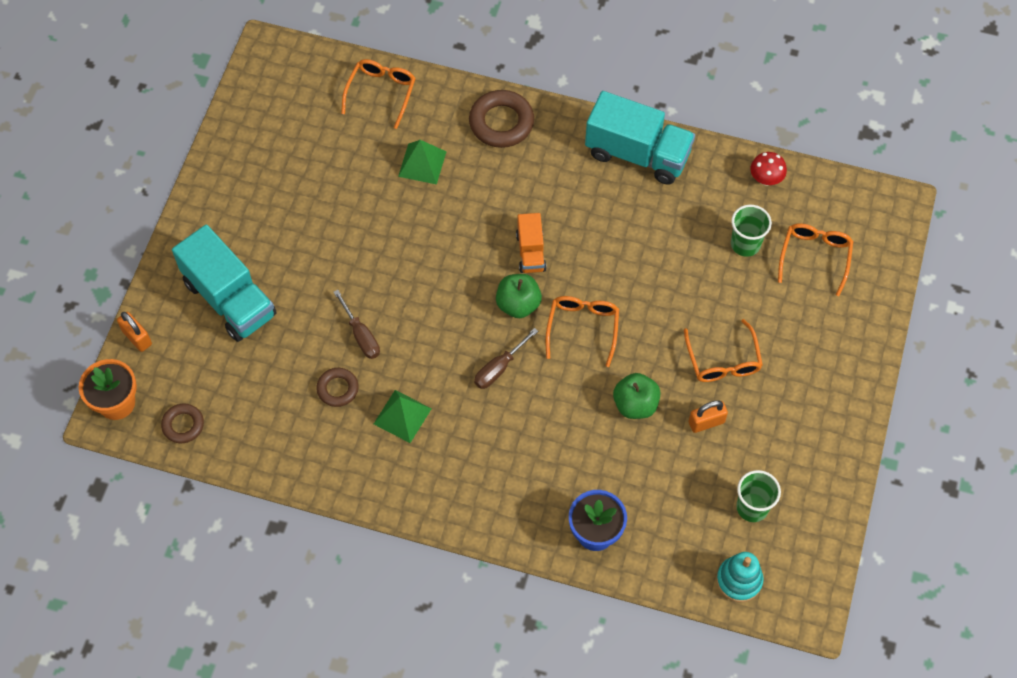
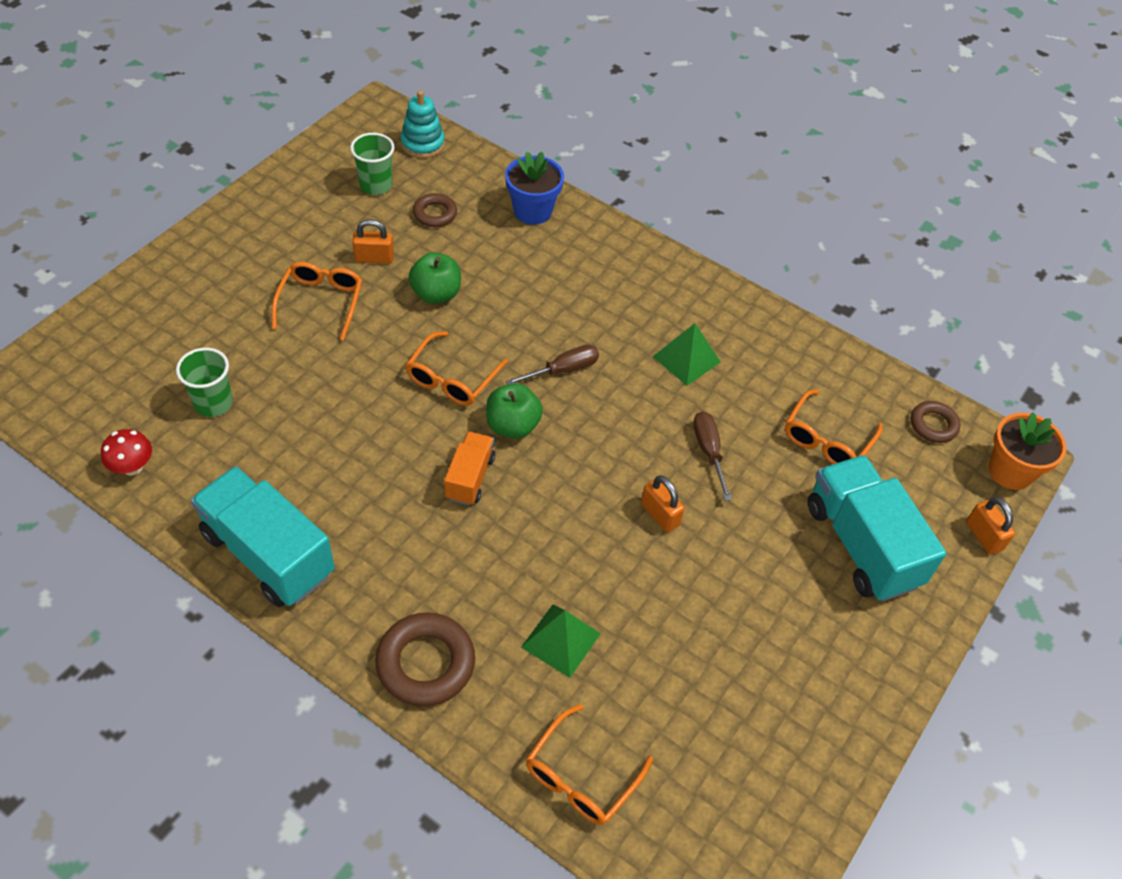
camera: 165 degrees left, 10 degrees down
(337, 389) = (750, 406): brown ring -> brown ring (435, 214)
(383, 271) = (660, 514): none -> orange padlock
(814, 257) = (147, 364): orange glasses -> orange glasses (827, 439)

